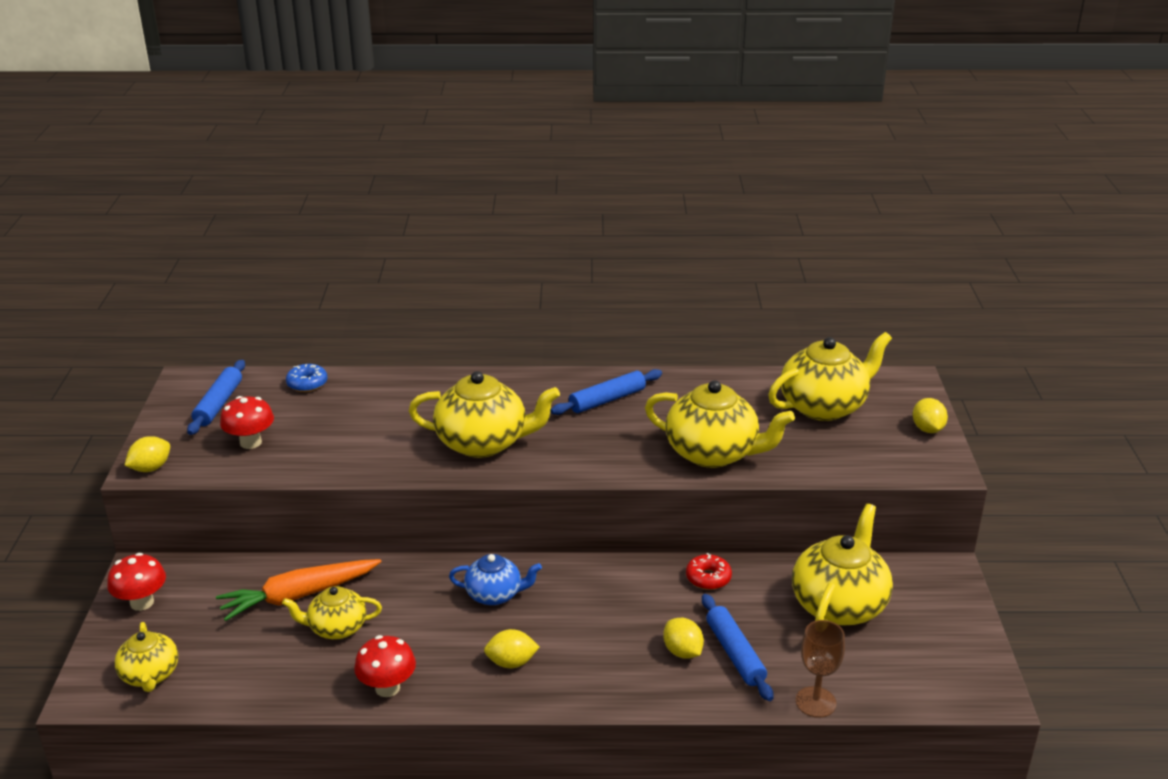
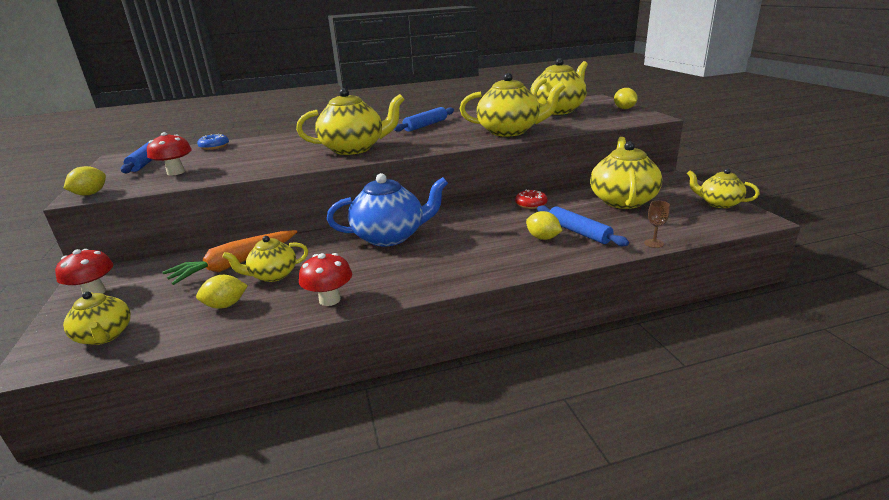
camera: 15 degrees left, 5 degrees down
(495, 594) = (390, 236): blue teapot -> blue teapot, size x1.72
(511, 662) = (423, 266): yellow lemon -> yellow lemon (225, 305)
(815, 702) = (654, 243): brown goblet -> brown goblet, size x0.62
(968, 649) = (718, 203): none -> yellow teapot

